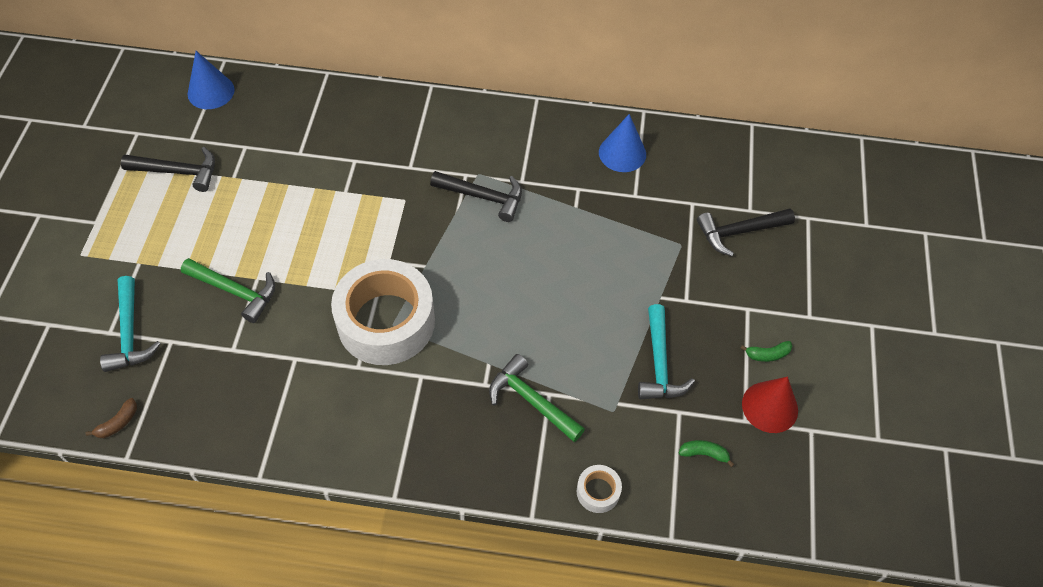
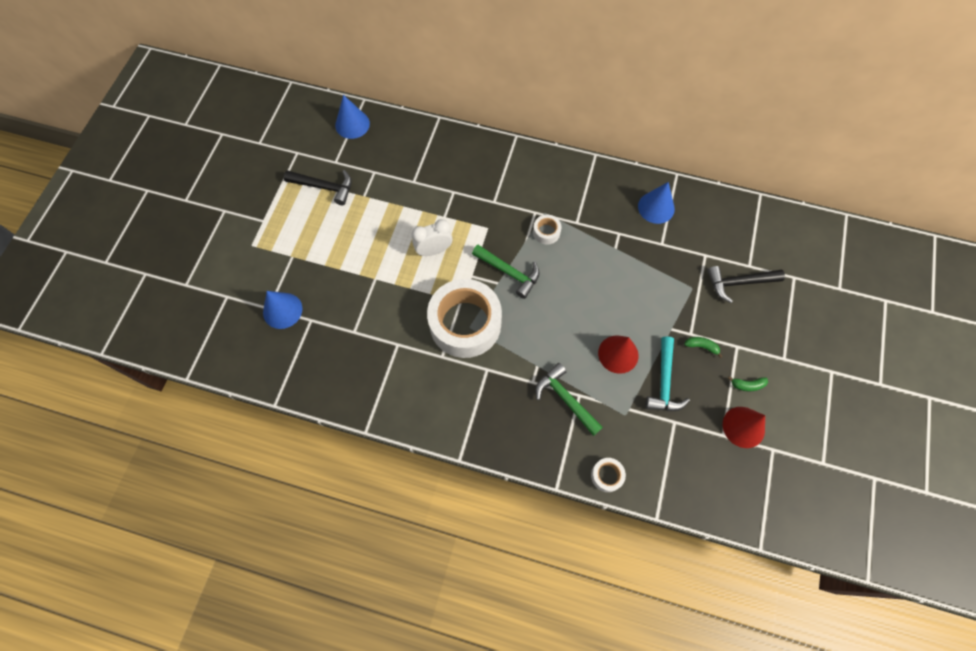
camera: 10 degrees right, 10 degrees up
(118, 423) = (270, 378): brown banana -> none
(130, 333) = (282, 310): turquoise hammer -> blue cone
(235, 291) = (359, 287): green hammer -> green hammer (509, 272)
(335, 235) = (434, 250): none -> white clock
(483, 197) = (546, 232): black hammer -> white tape
(595, 336) = (618, 354): none -> red cone
(704, 454) = (689, 457): green banana -> green banana (701, 346)

